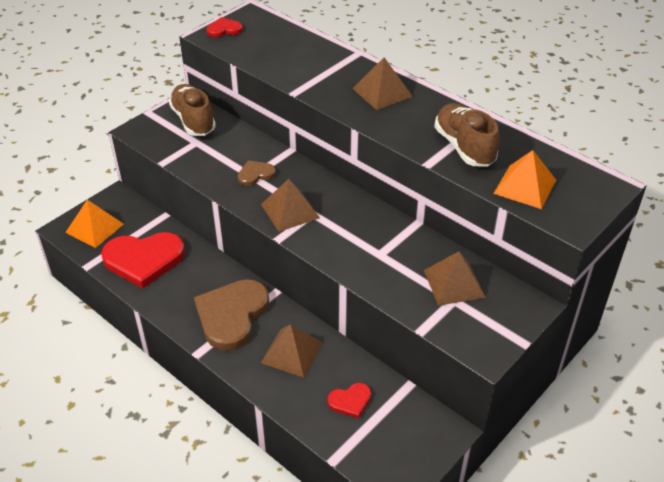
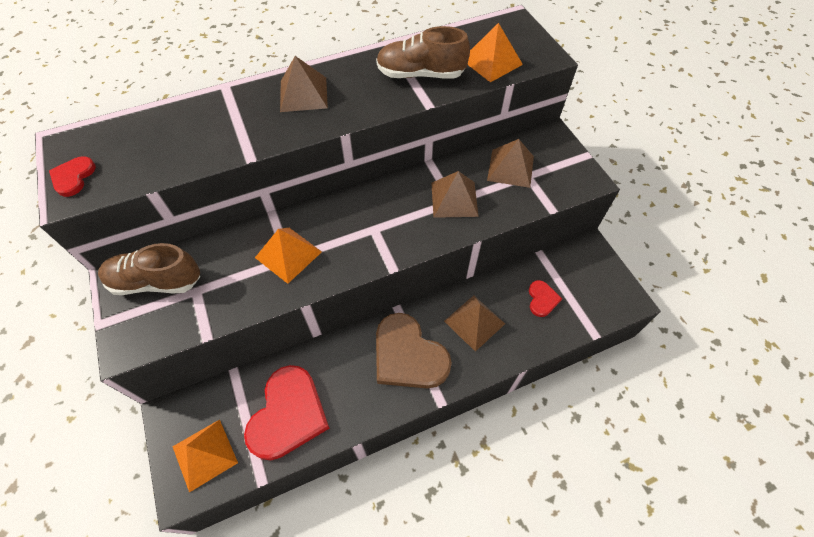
camera: 65 degrees left, 15 degrees up
(255, 174) = (288, 254): brown heart -> orange pyramid
(290, 211) = (360, 245): brown pyramid -> brown pyramid (454, 199)

